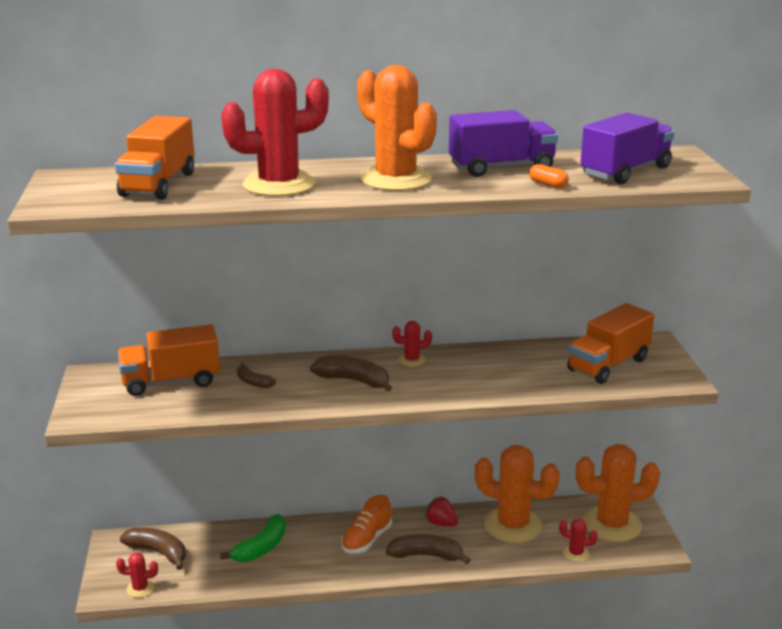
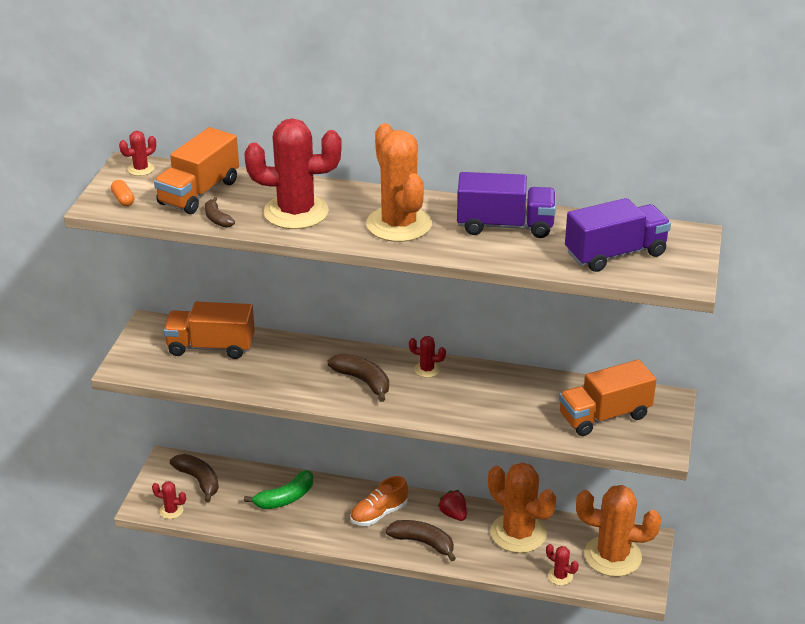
camera: 20 degrees right, 10 degrees up
(77, 177) = (141, 169): none -> red cactus
(253, 382) = (277, 363): brown banana -> brown banana (217, 219)
(548, 184) = (528, 258): orange capsule -> orange capsule (123, 199)

